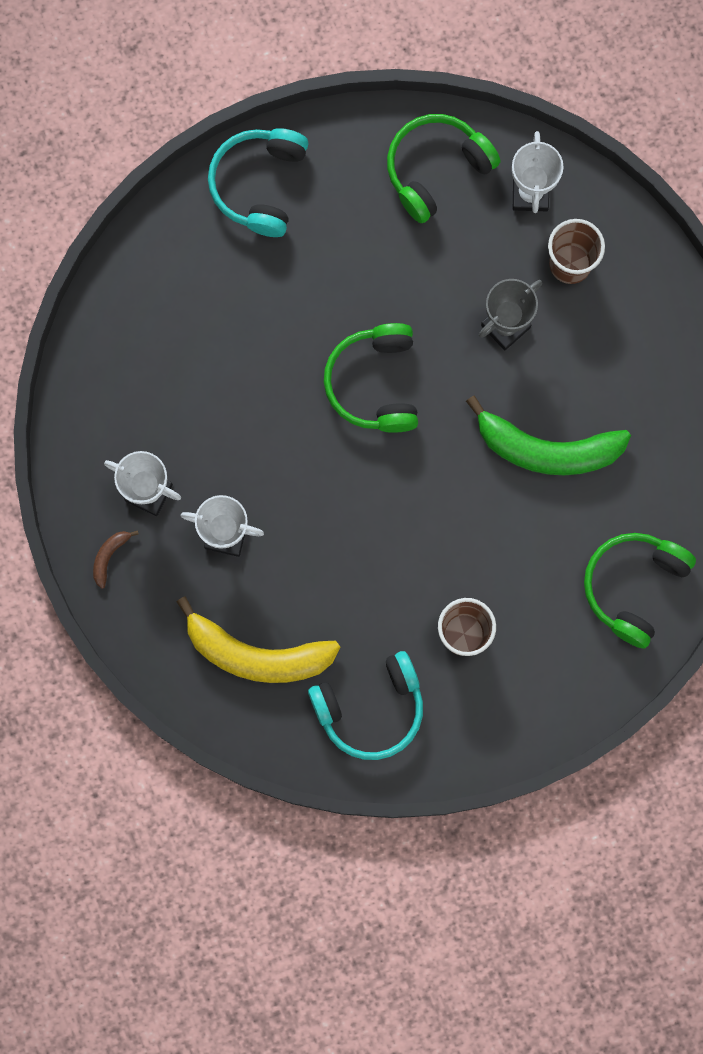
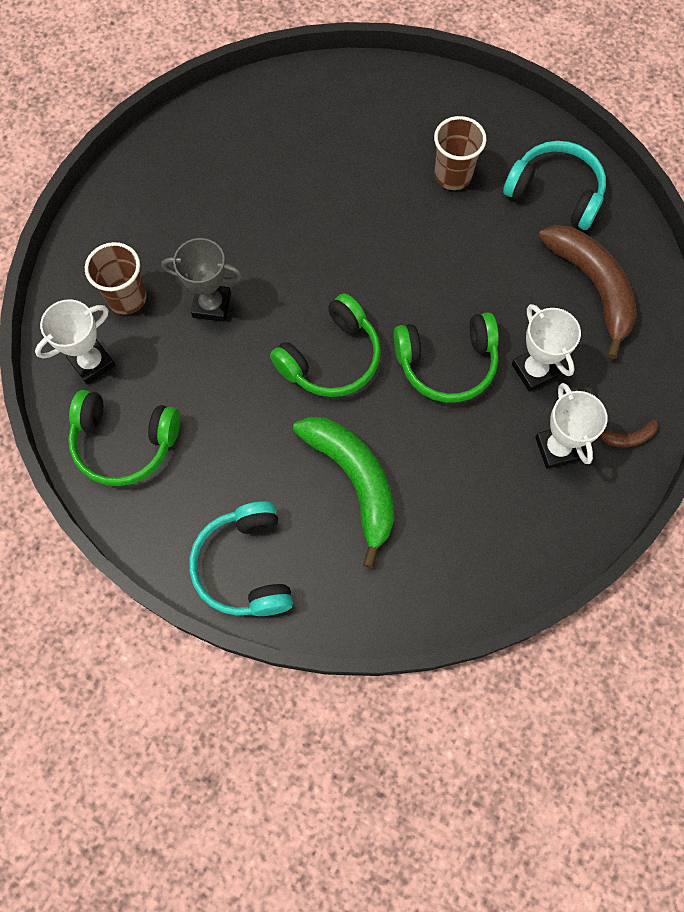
camera: 130 degrees left, 10 degrees down
(257, 654) = (592, 286): yellow banana -> brown banana
(259, 184) = (245, 566): turquoise headphones -> turquoise headphones turned 105 degrees clockwise
(547, 449) = (279, 216): green banana -> green banana (354, 480)
(633, 586) = (326, 105): green headphones -> green headphones (447, 363)

